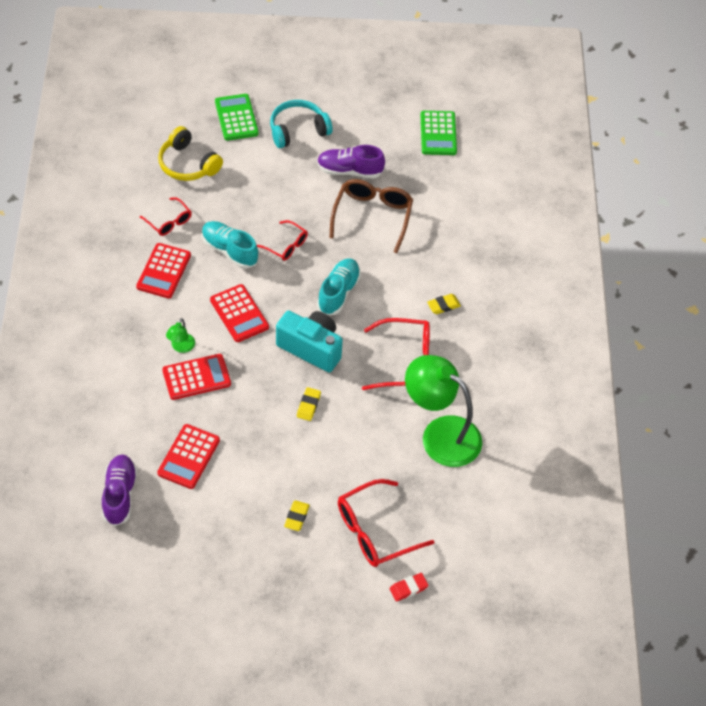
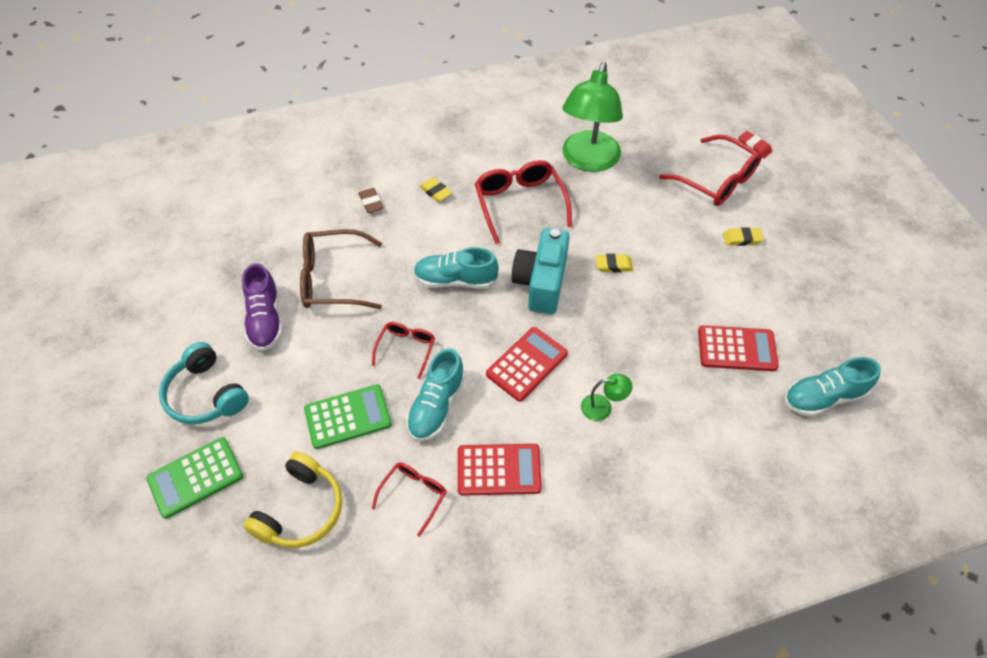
camera: 105 degrees left, 0 degrees up
(119, 495) = (823, 397): purple shoe -> turquoise shoe
(196, 377) = (635, 377): red calculator -> none
(438, 133) = (184, 251): green calculator -> green calculator (348, 417)
(447, 258) = (371, 203): none -> brown eraser

